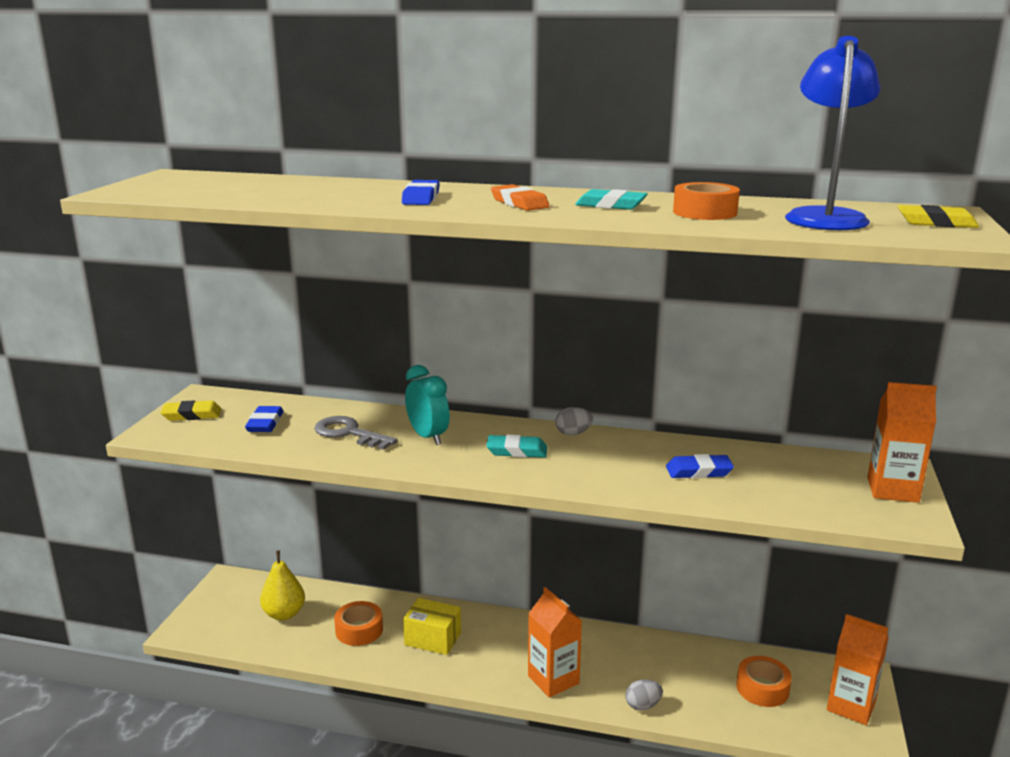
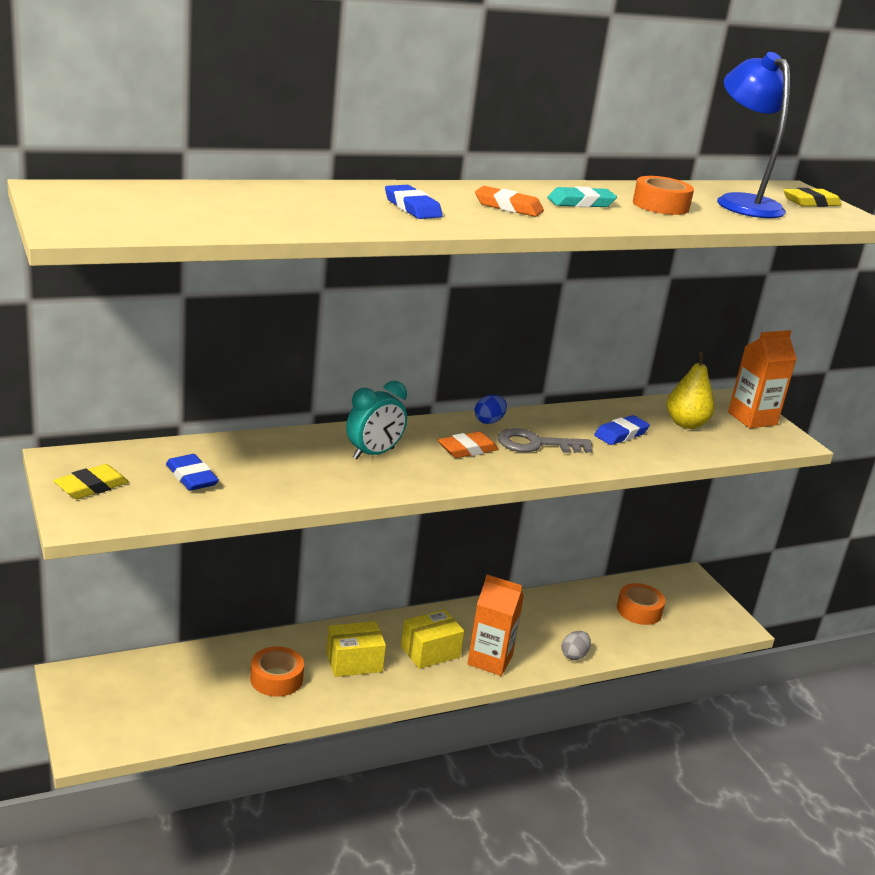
camera: 40 degrees left, 5 degrees up
(284, 614) = (181, 690): yellow pear -> yellow pear (686, 424)
(349, 433) = (295, 467): grey key -> grey key (536, 444)
(428, 437) = (373, 454): turquoise clock -> turquoise clock turned 120 degrees clockwise
(506, 653) = (430, 652): none -> yellow box
(517, 451) = (467, 449): turquoise eraser -> orange eraser
(573, 434) = (489, 421): grey egg -> blue egg
(851, 706) = (702, 603): orange carton -> none

